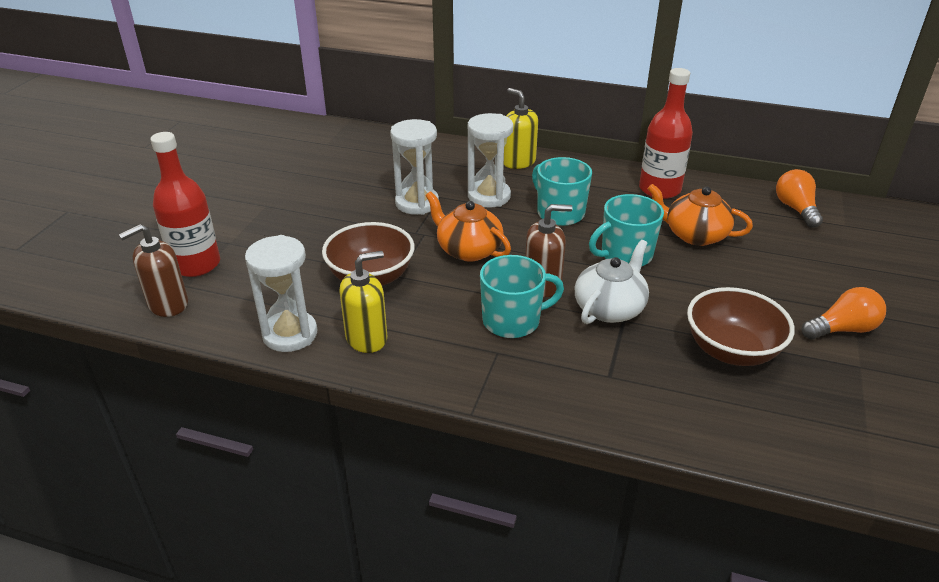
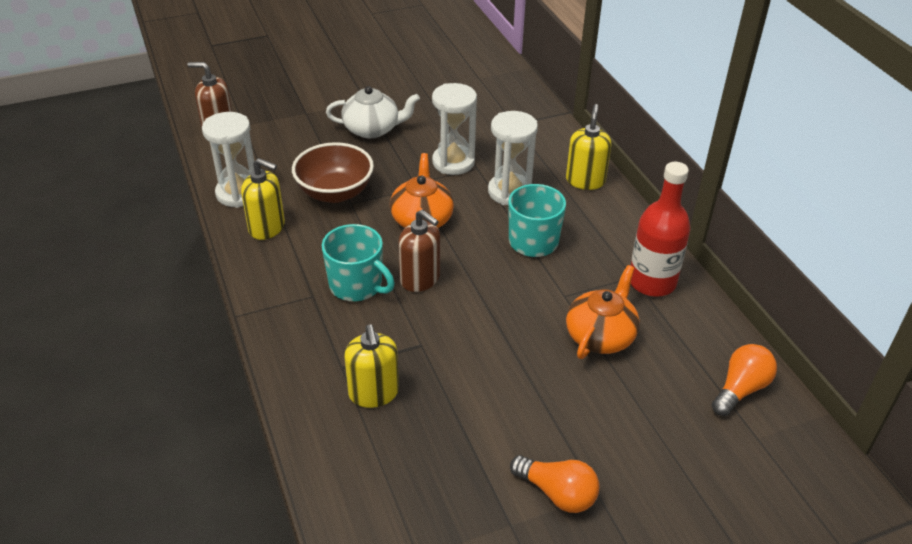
camera: 50 degrees right, 5 degrees up
(196, 264) = (268, 115): red bottle -> none
(610, 308) = (428, 330): white teapot -> white teapot (372, 129)
(625, 255) = (515, 306): turquoise mug -> none
(659, 372) = (373, 393): none -> yellow soap dispenser
(694, 235) = (600, 336): orange teapot -> orange teapot turned 45 degrees clockwise
(731, 350) = (445, 427): brown bowl -> none

